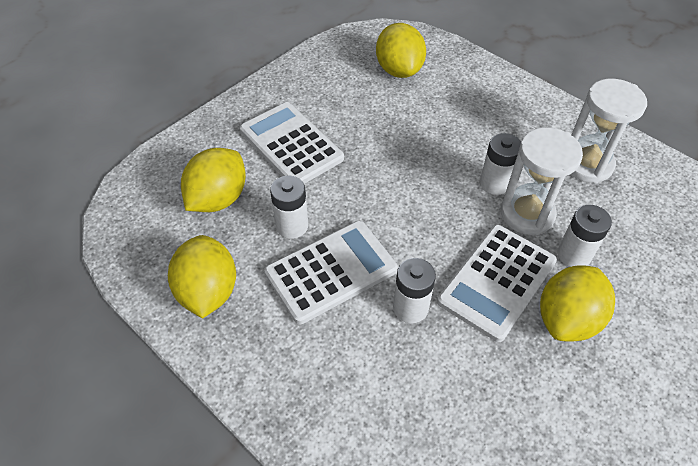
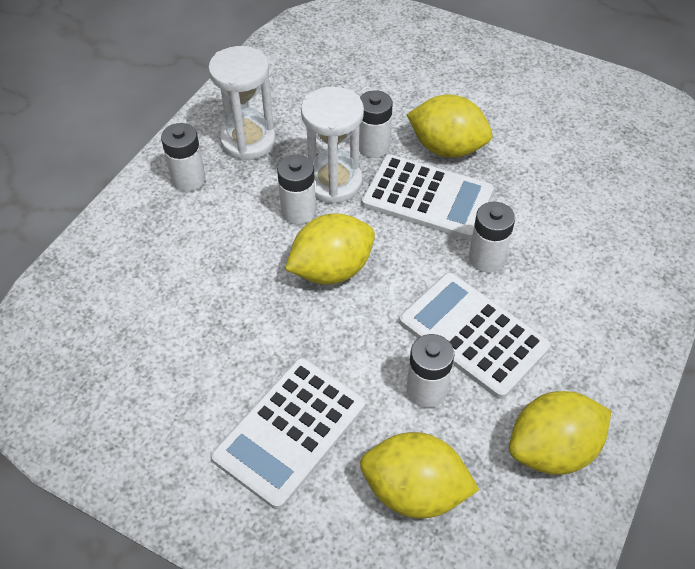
camera: 105 degrees left, 0 degrees up
(399, 70) = (108, 335): yellow lemon -> yellow lemon (331, 270)
(542, 122) = (188, 179): none -> white battery

